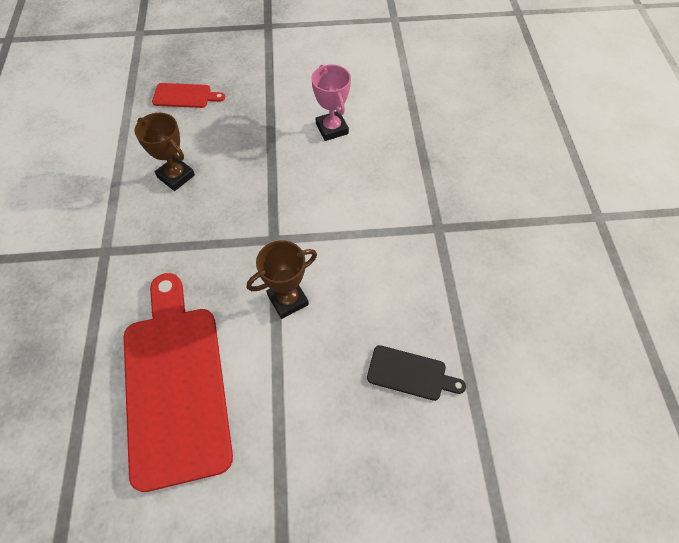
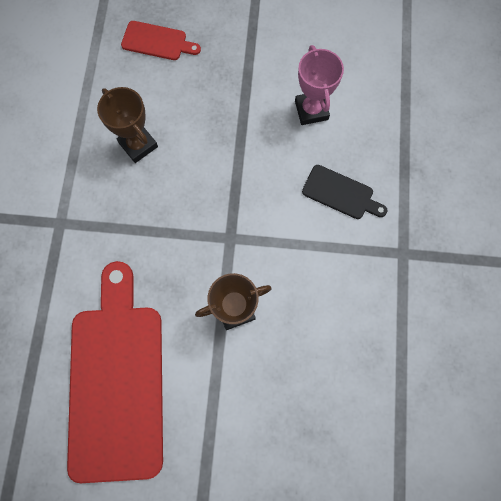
camera: 10 degrees right, 15 degrees up
(410, 374) = (343, 411): black cutting board -> black cutting board (341, 193)

